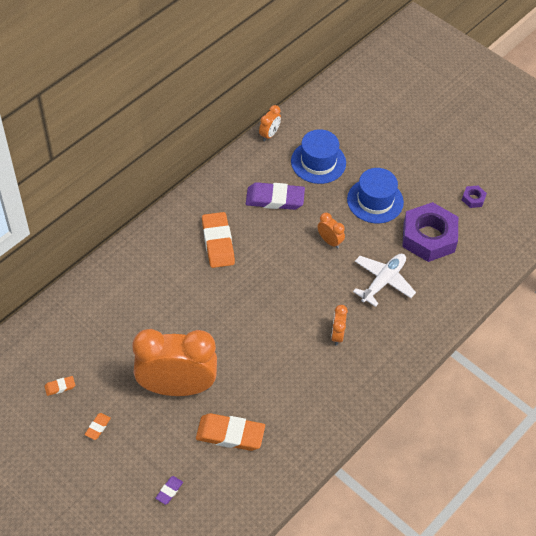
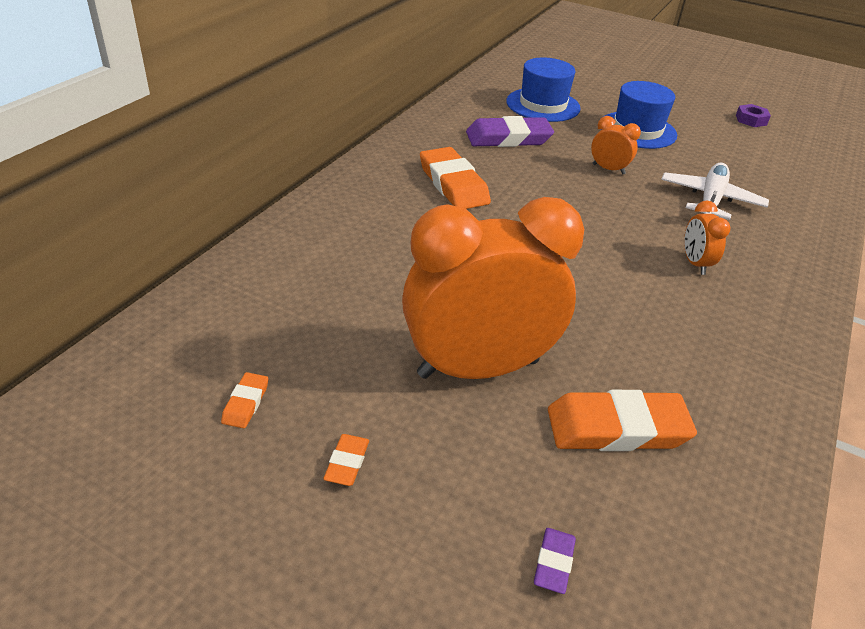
camera: 15 degrees left, 15 degrees down
(60, 387) = (246, 403): orange eraser -> orange eraser turned 45 degrees counterclockwise
(269, 134) = (467, 88): orange clock -> none
(428, 237) = (730, 155): purple nut -> none

